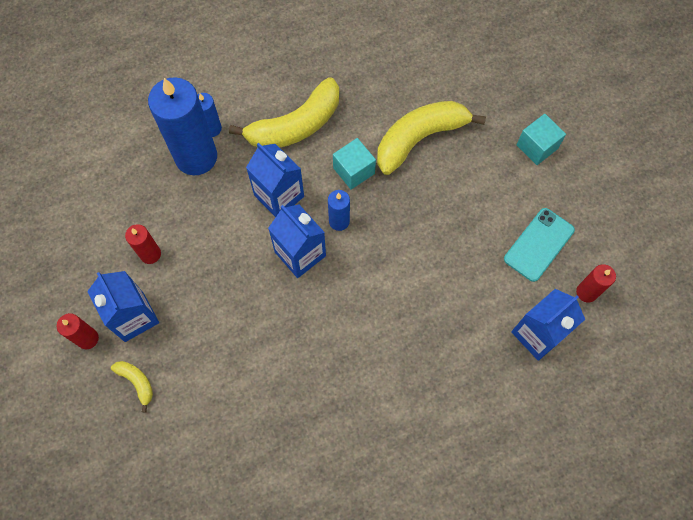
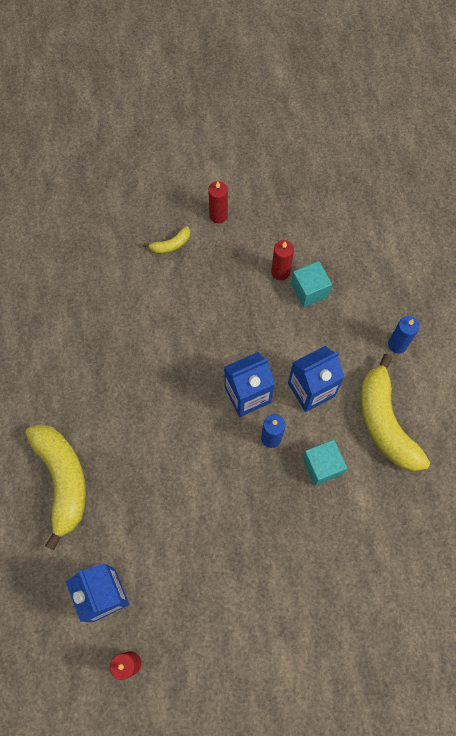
camera: 105 degrees right, 0 degrees up
(134, 317) = (227, 251): blue carton -> none
(196, 157) = (369, 325): blue candle -> none
(419, 139) = (344, 543): yellow banana -> yellow banana (63, 480)
(537, 147) = (306, 673): turquoise cube -> turquoise cube (309, 290)
(539, 244) = (194, 631): turquoise phone -> none

